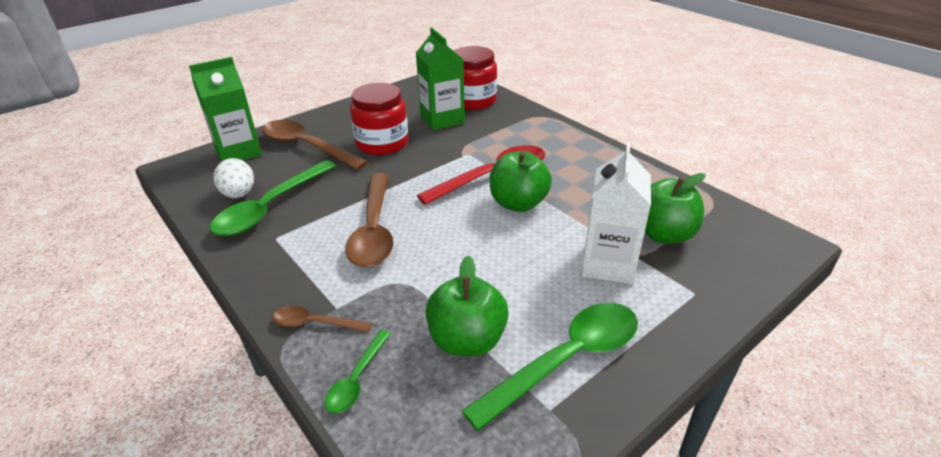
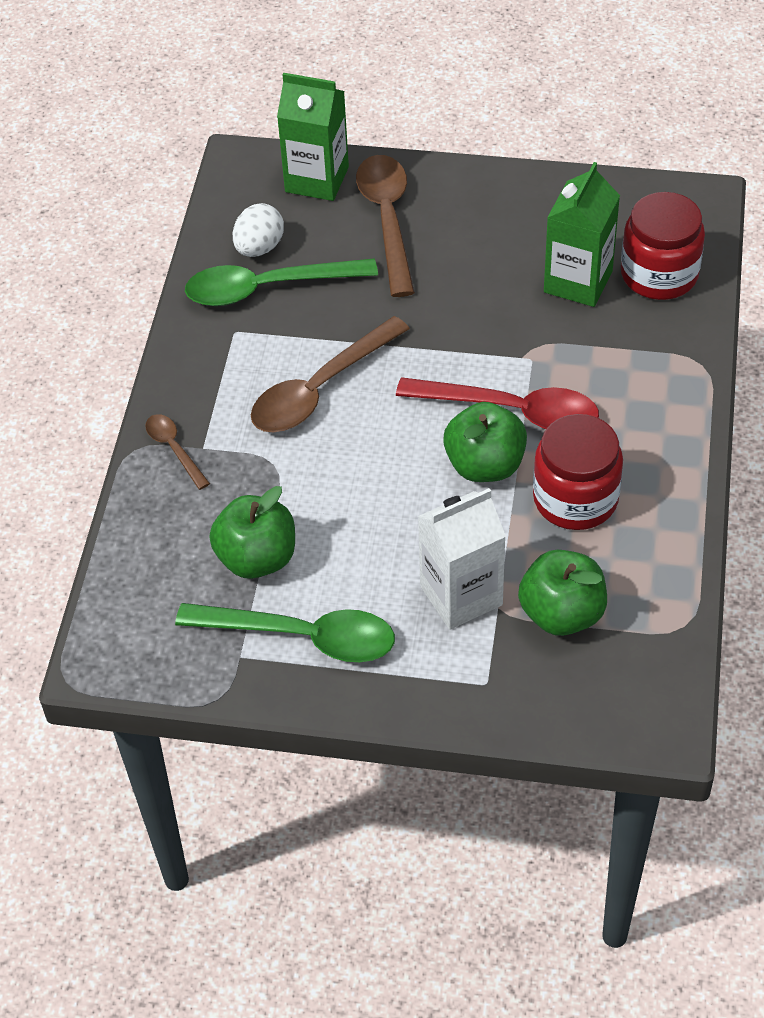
camera: 50 degrees right, 15 degrees up
(356, 379) = (151, 521): green spoon -> none
(382, 143) = (466, 273): red jar -> red jar (575, 498)

